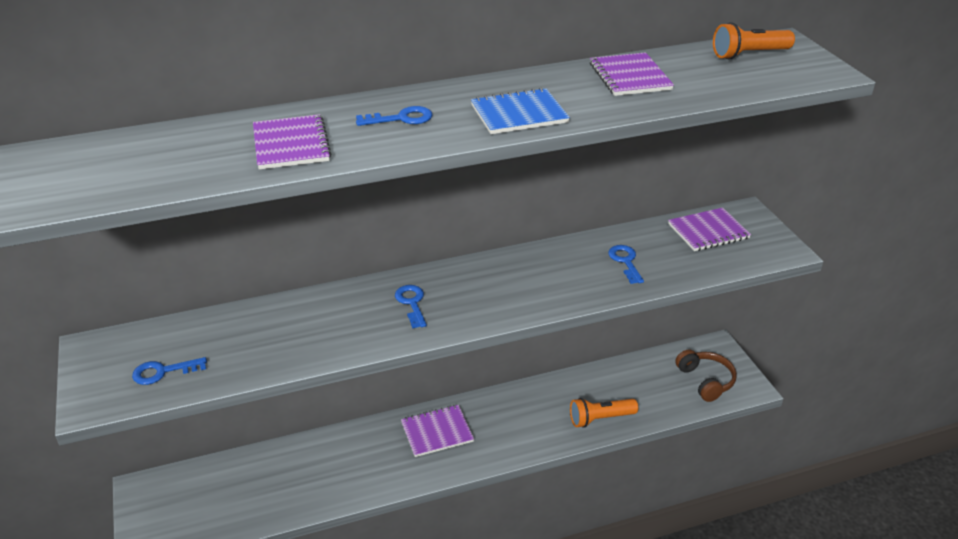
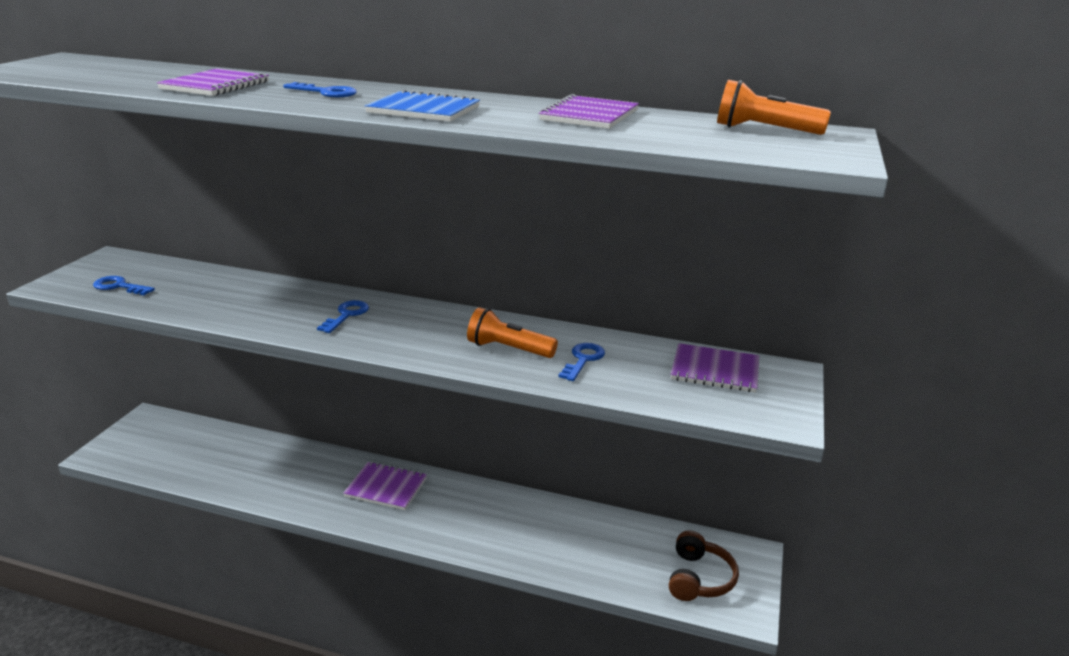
camera: 35 degrees right, 10 degrees down
(600, 418) = (542, 553): orange flashlight -> orange flashlight (508, 349)

